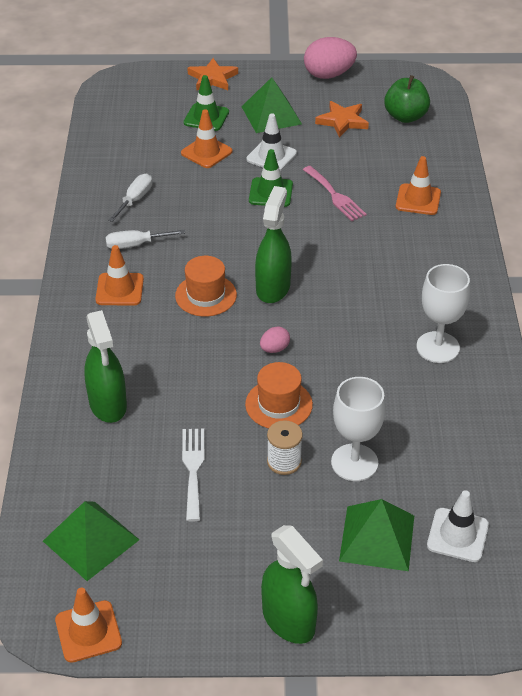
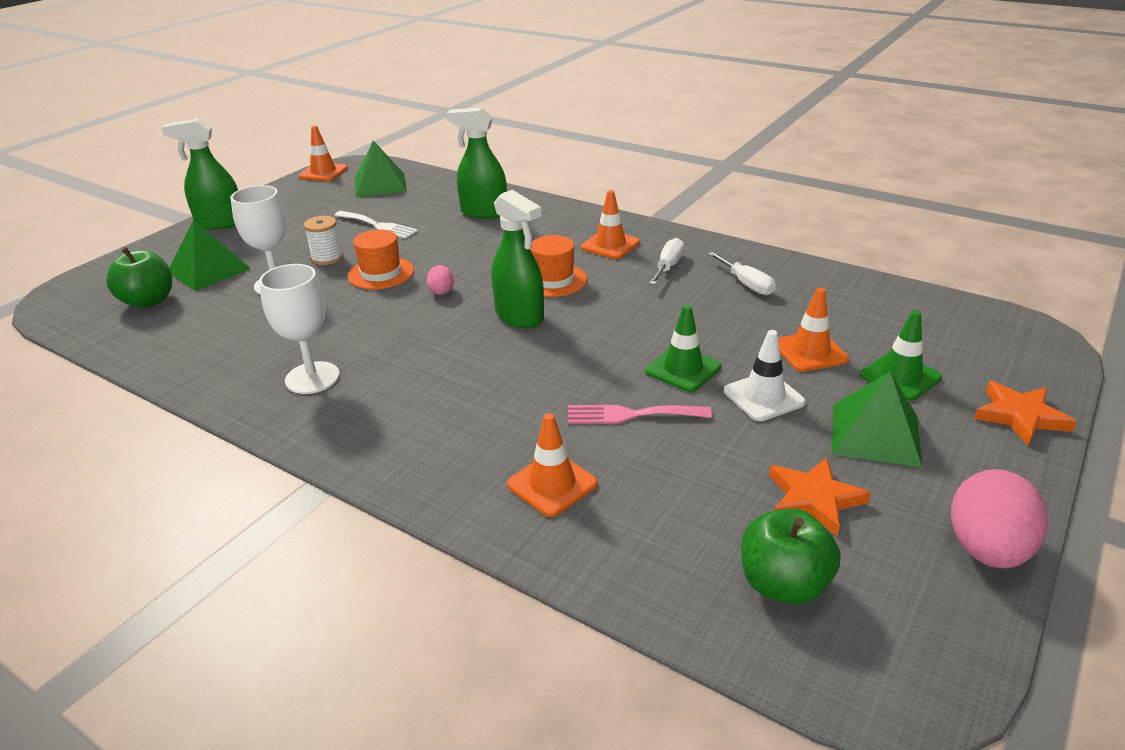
camera: 125 degrees right, 10 degrees down
(457, 535) = (148, 301): white traffic cone -> green apple

